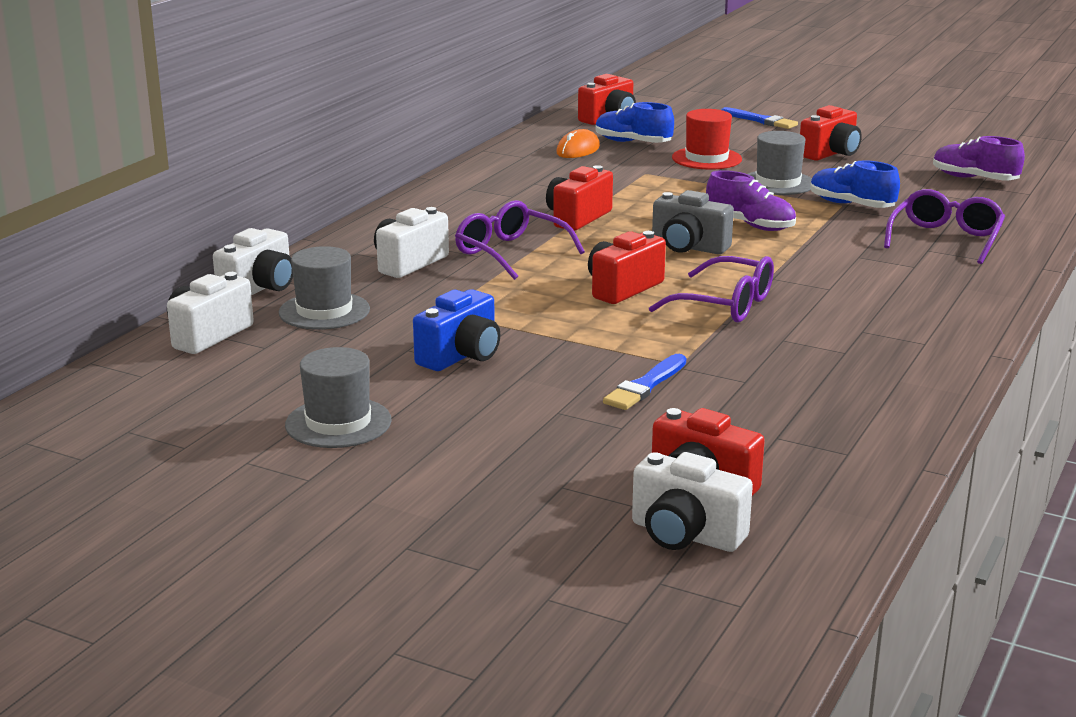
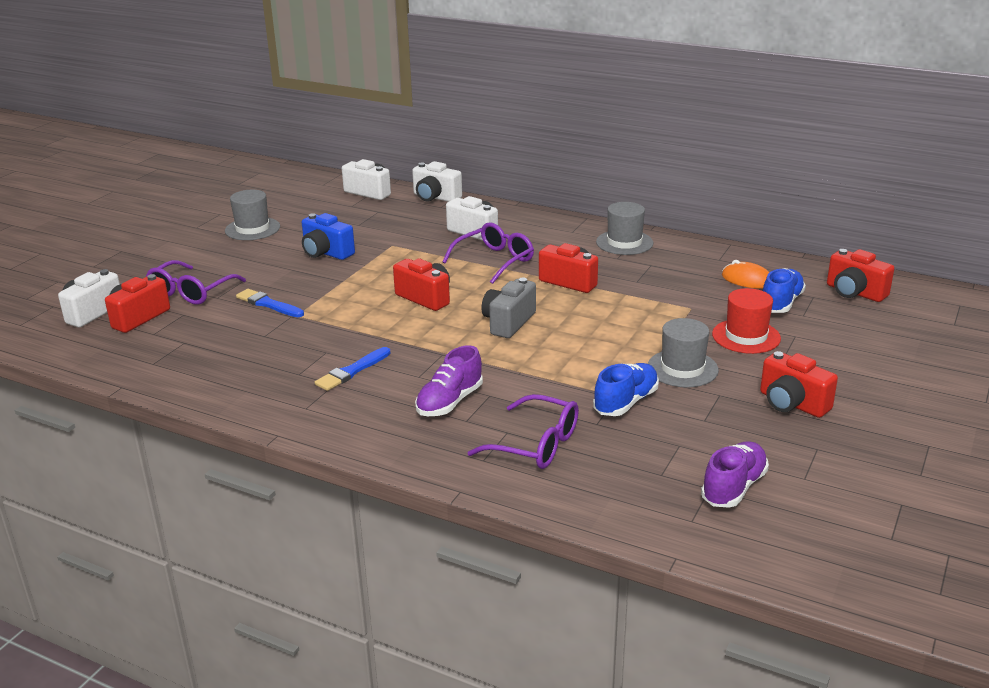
camera: 90 degrees right, 5 degrees up
(324, 311) = (398, 215): grey hat -> grey hat (624, 242)
(725, 305) = (391, 333): purple glasses -> purple glasses (191, 292)
(750, 225) = (562, 350): purple shoe -> purple shoe (449, 402)
(760, 120) = (898, 370): blue brush -> blue brush (352, 371)

